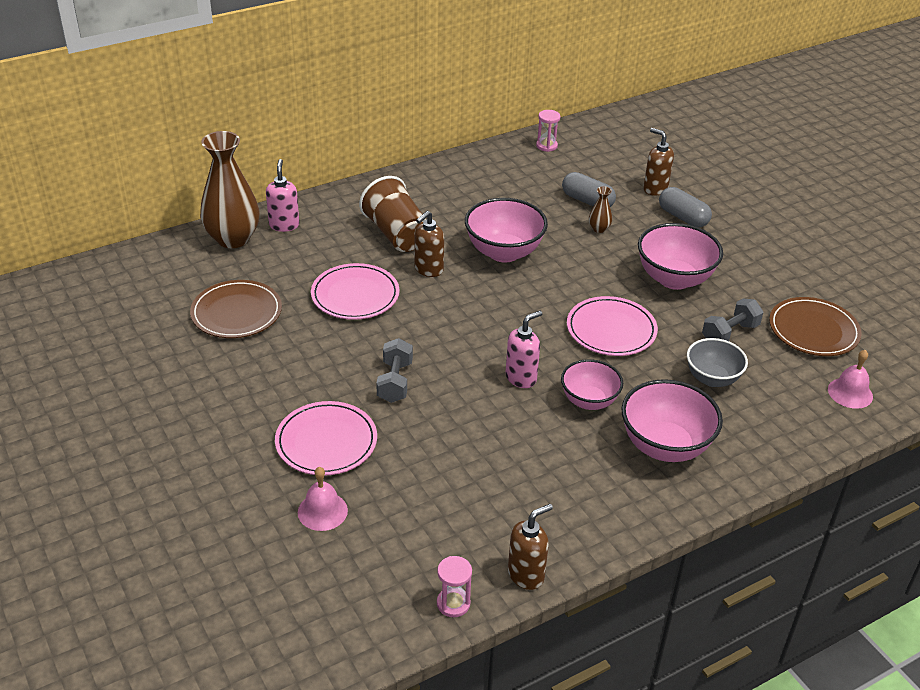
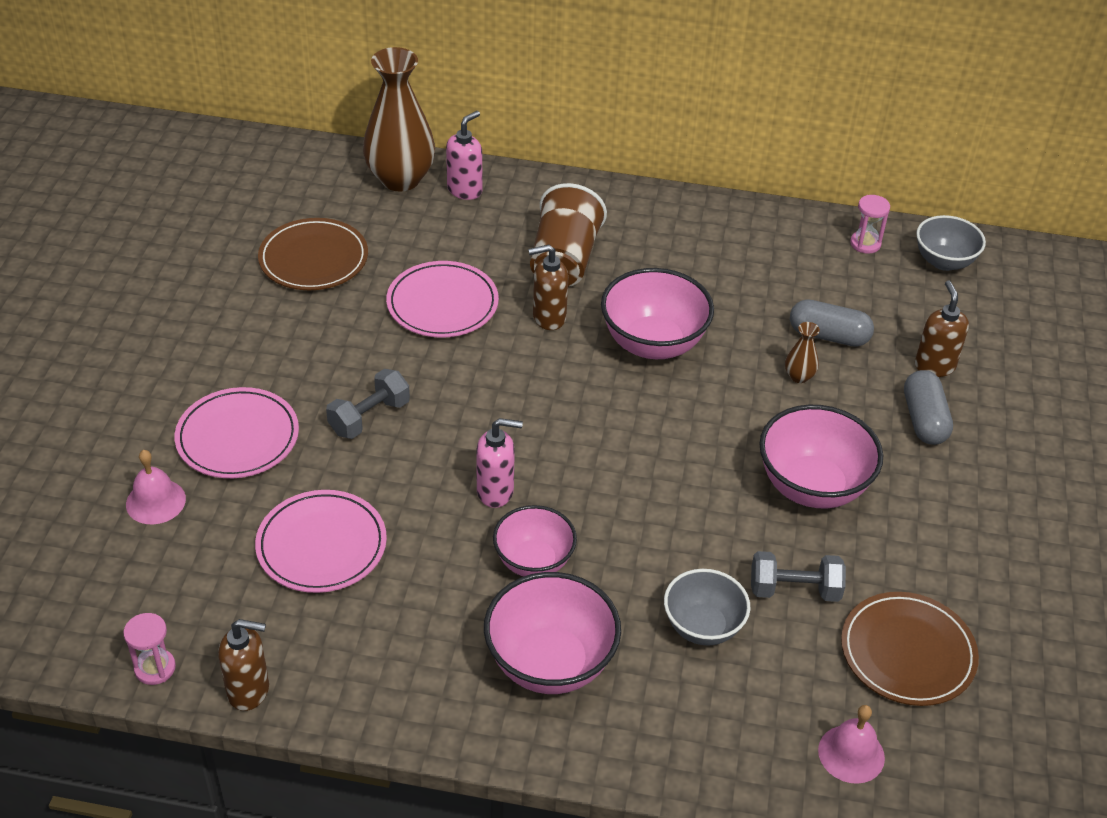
camera: 40 degrees right, 5 degrees up
(587, 201) = (828, 336): grey capsule -> grey capsule turned 60 degrees counterclockwise
(595, 136) = (944, 261): none -> grey bowl
(611, 330) = (659, 500): pink plate -> pink plate (321, 545)

